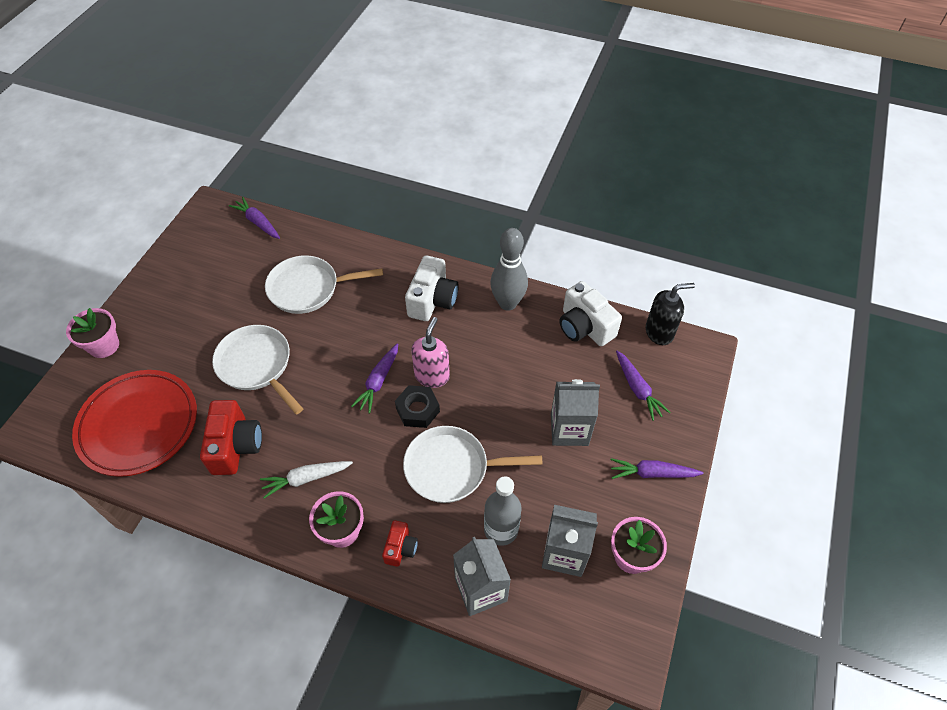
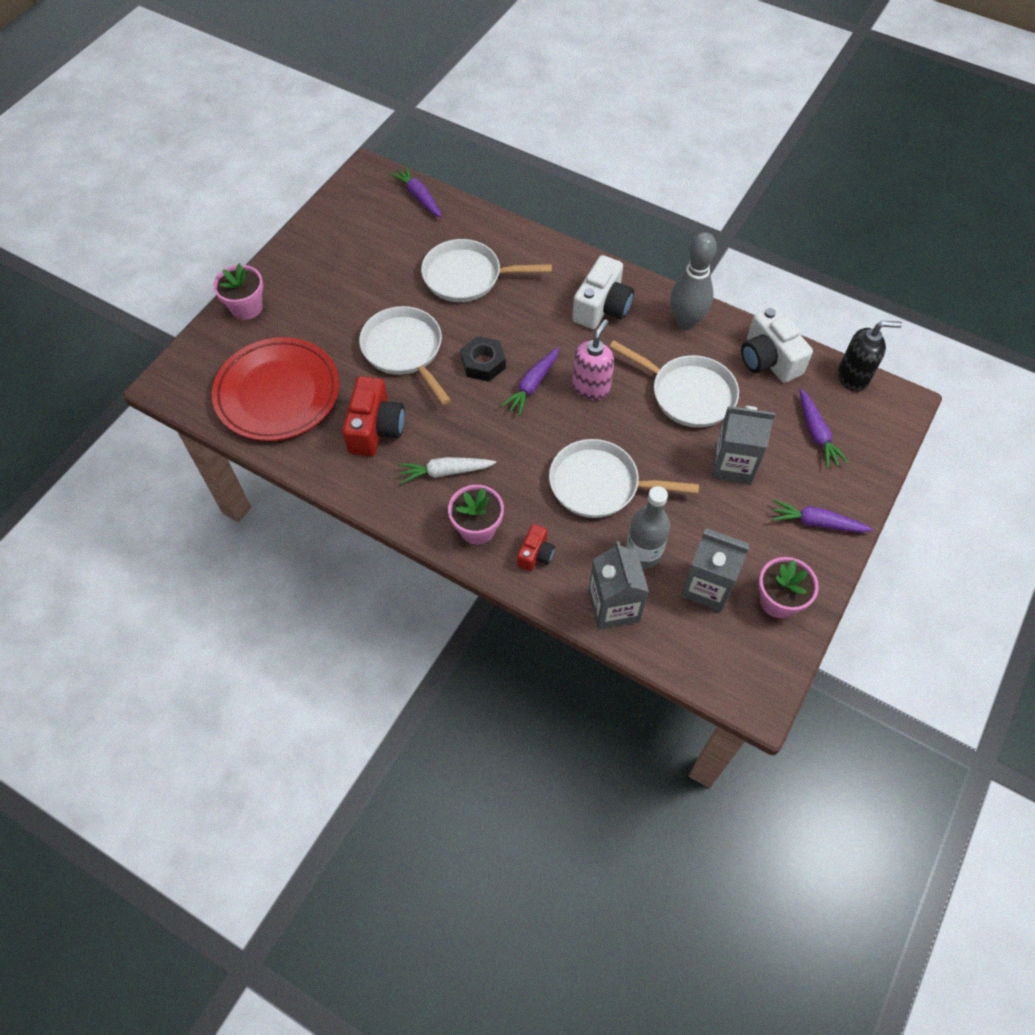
camera: 10 degrees right, 5 degrees up
(417, 410) = (571, 420): black nut -> black nut (483, 363)
(519, 369) = (688, 394): none -> white pan

